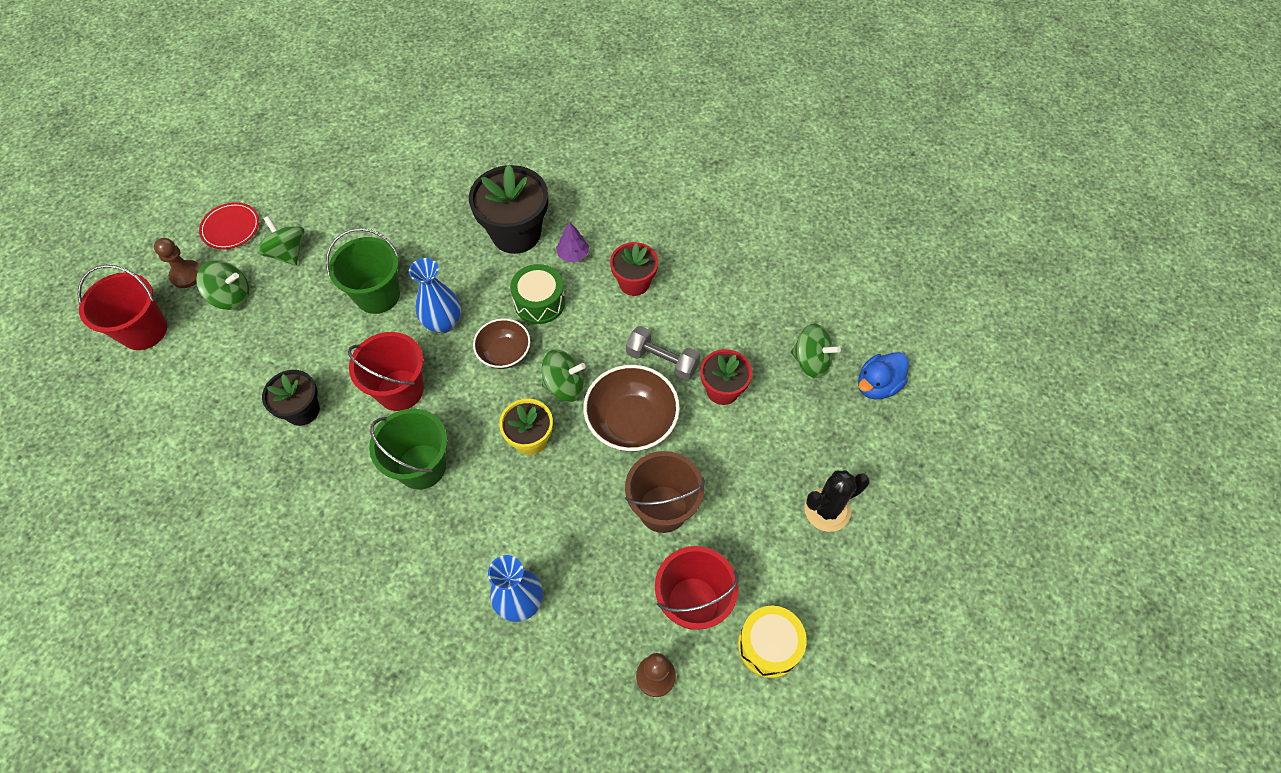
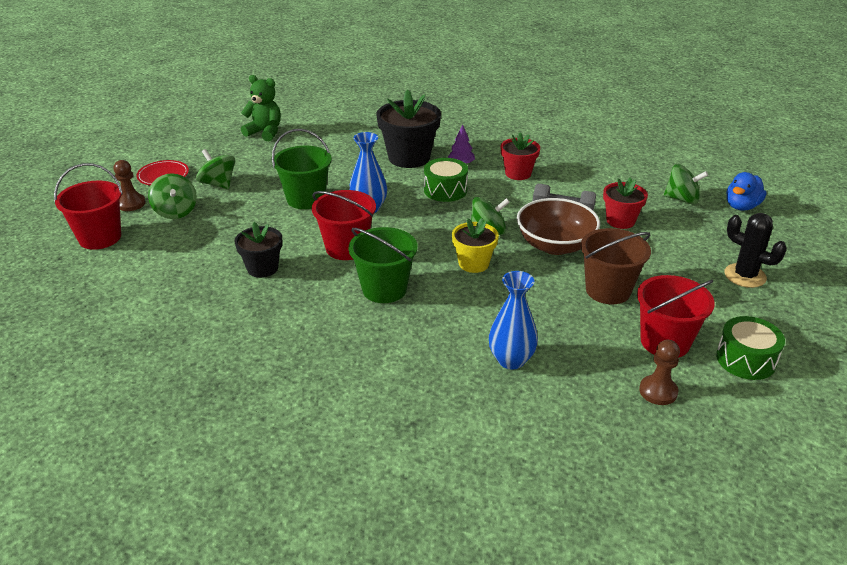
camera: 10 degrees left, 25 degrees down
(231, 296) = (175, 211): green spinning top -> green spinning top turned 75 degrees clockwise
(362, 160) = (265, 132): none -> green teddy bear
(504, 353) = (428, 219): brown bowl -> none
(769, 645) = (746, 359): yellow drum -> green drum
(827, 510) = (745, 276): black cactus -> black cactus turned 75 degrees clockwise

